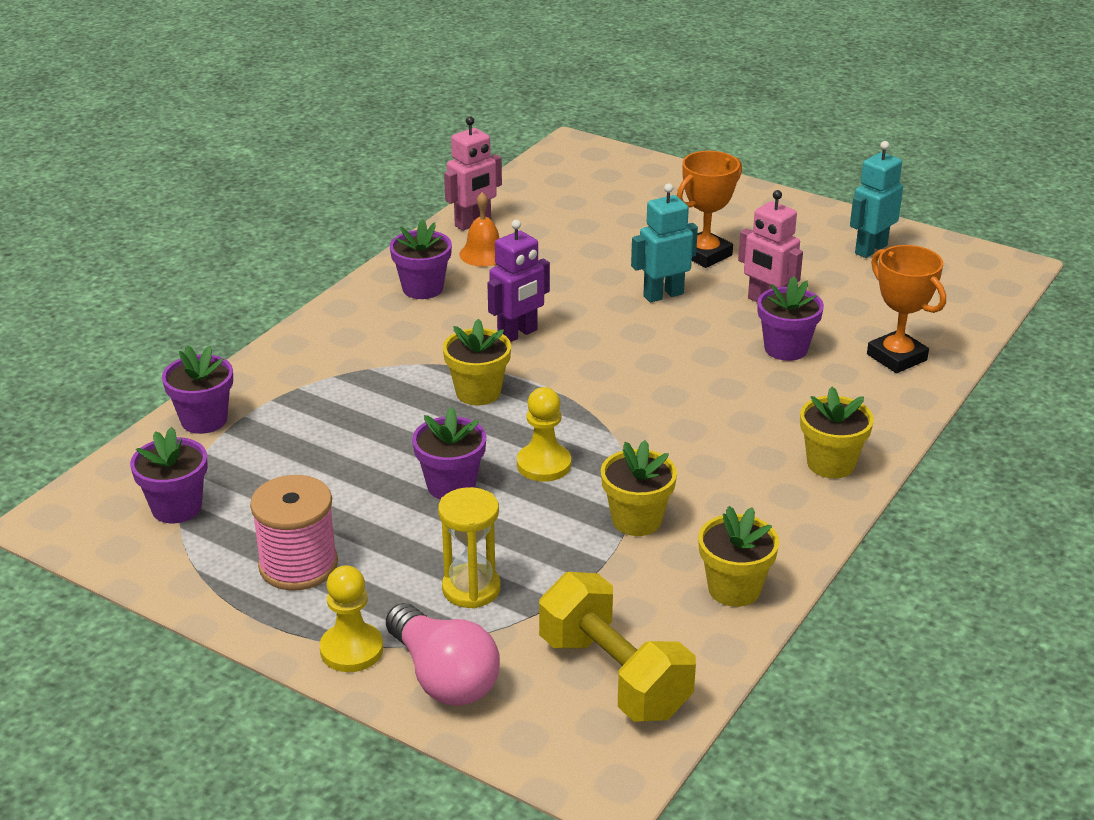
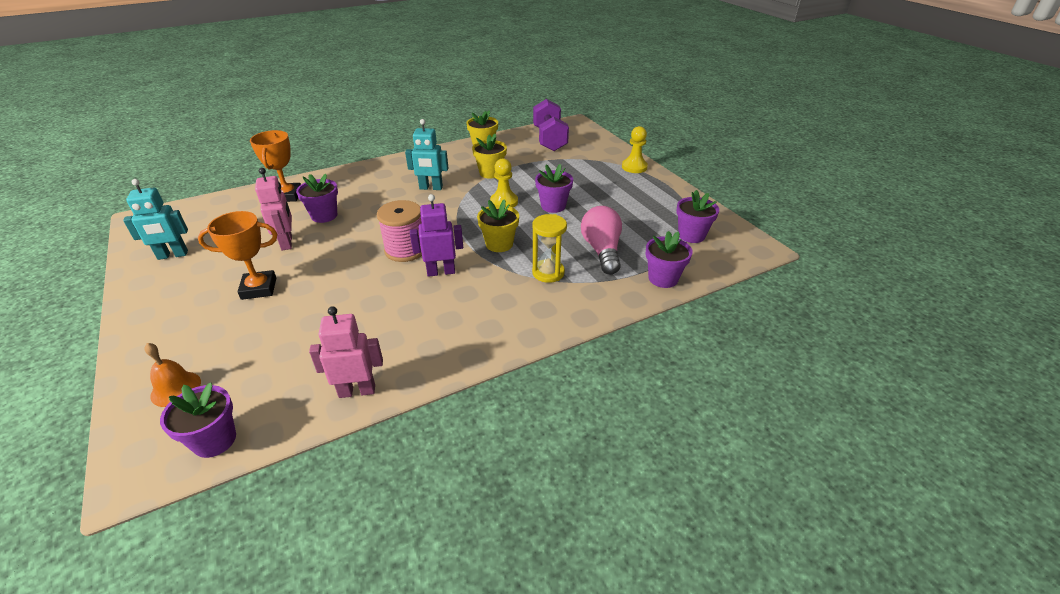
camera: 150 degrees left, 5 degrees up
(298, 565) = (641, 196): pink spool -> pink spool (405, 250)
(422, 288) = (462, 332): purple flower pot -> purple flower pot (214, 440)
(443, 677) = (606, 153): pink light bulb -> pink light bulb (602, 251)
(471, 589) = (576, 171): yellow hourglass -> yellow hourglass (548, 273)
(483, 254) = (388, 349): orange bell -> orange bell (176, 389)
(614, 676) = (549, 139): yellow dumbbell -> purple dumbbell
(663, 295) = (328, 268): turquoise robot -> turquoise robot (431, 188)
(831, 464) = (391, 168): yellow flower pot -> none

